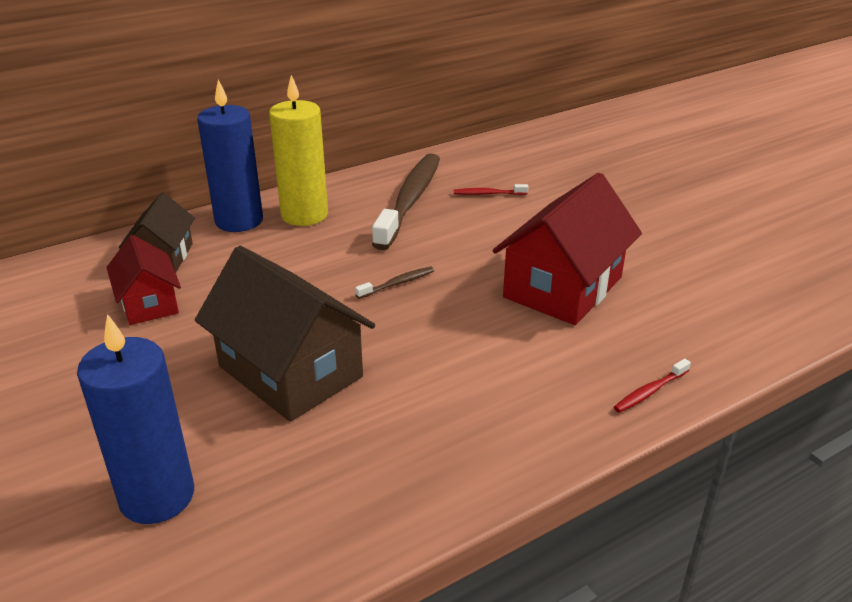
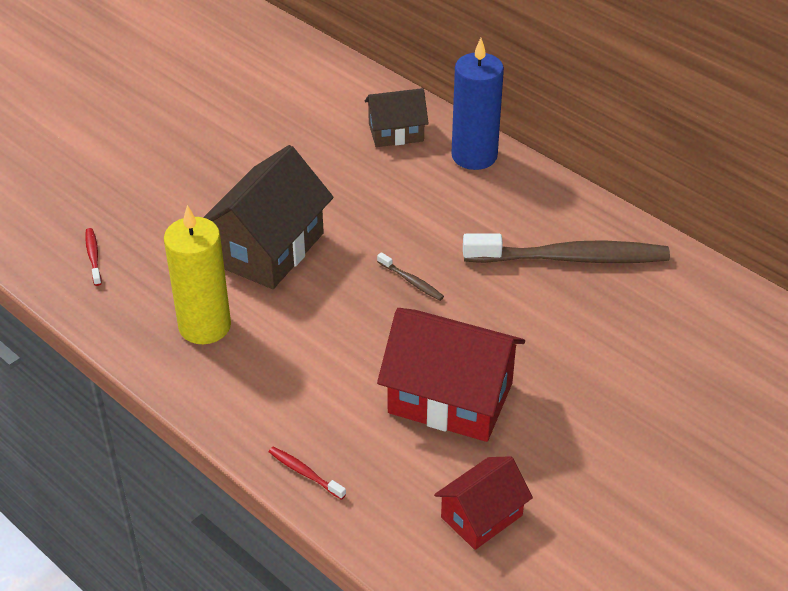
camera: 75 degrees right, 10 degrees up
(149, 303) = (329, 148): red house -> red house (481, 516)
(157, 496) = (128, 224): blue candle -> none
(304, 215) = (505, 193): yellow candle -> yellow candle (205, 326)
(488, 194) = (617, 315): red toothbrush -> red toothbrush (93, 257)

